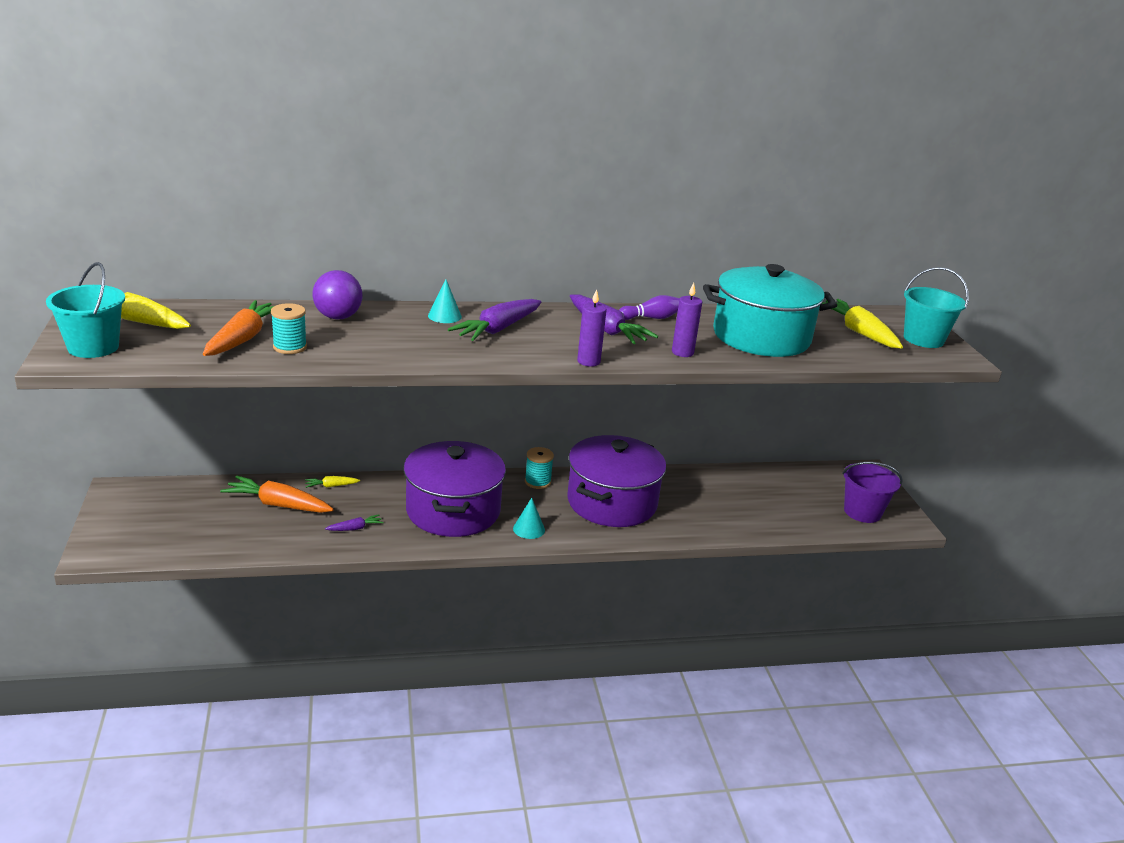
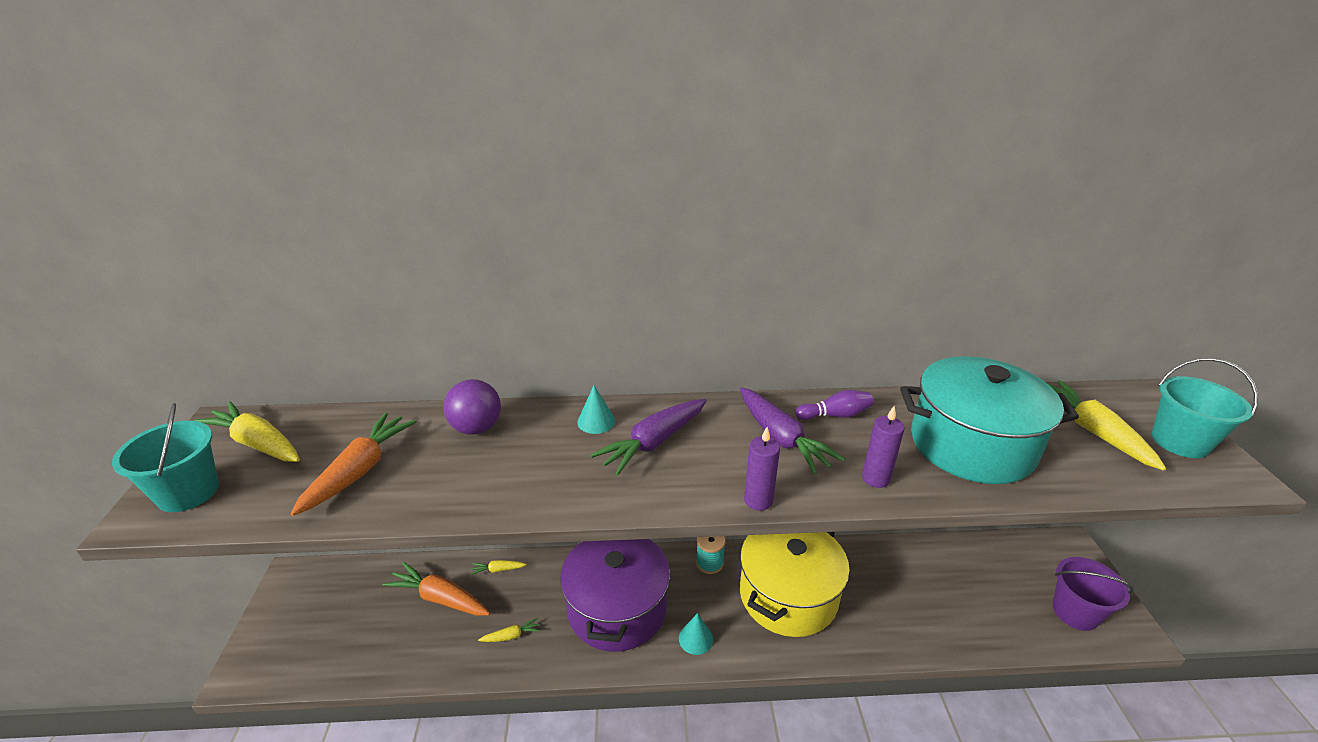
camera: 10 degrees right, 5 degrees up
(290, 347) = (407, 484): turquoise spool -> none
(355, 528) = (511, 636): purple carrot -> yellow carrot
(612, 502) = (788, 595): purple pot -> yellow pot

